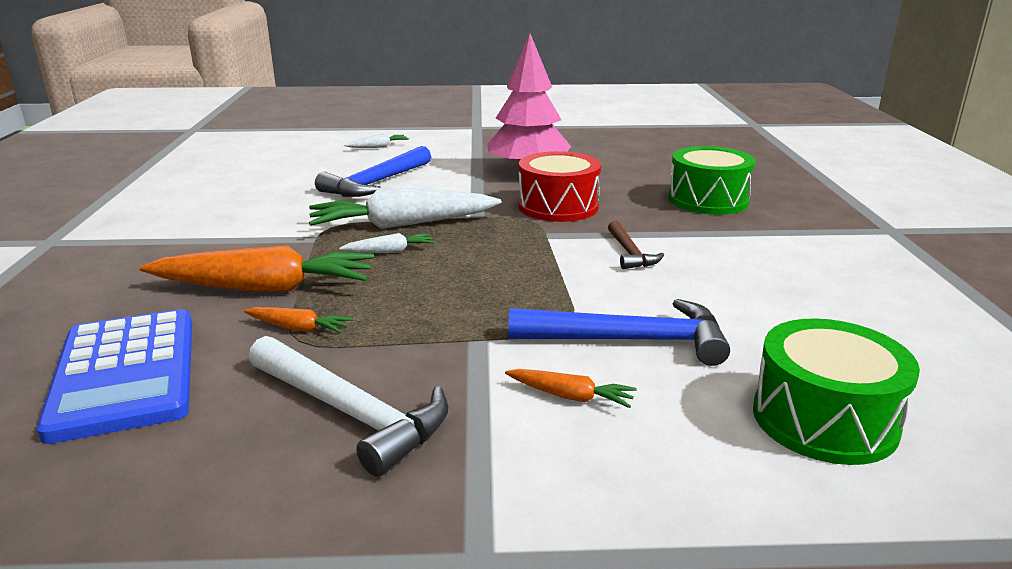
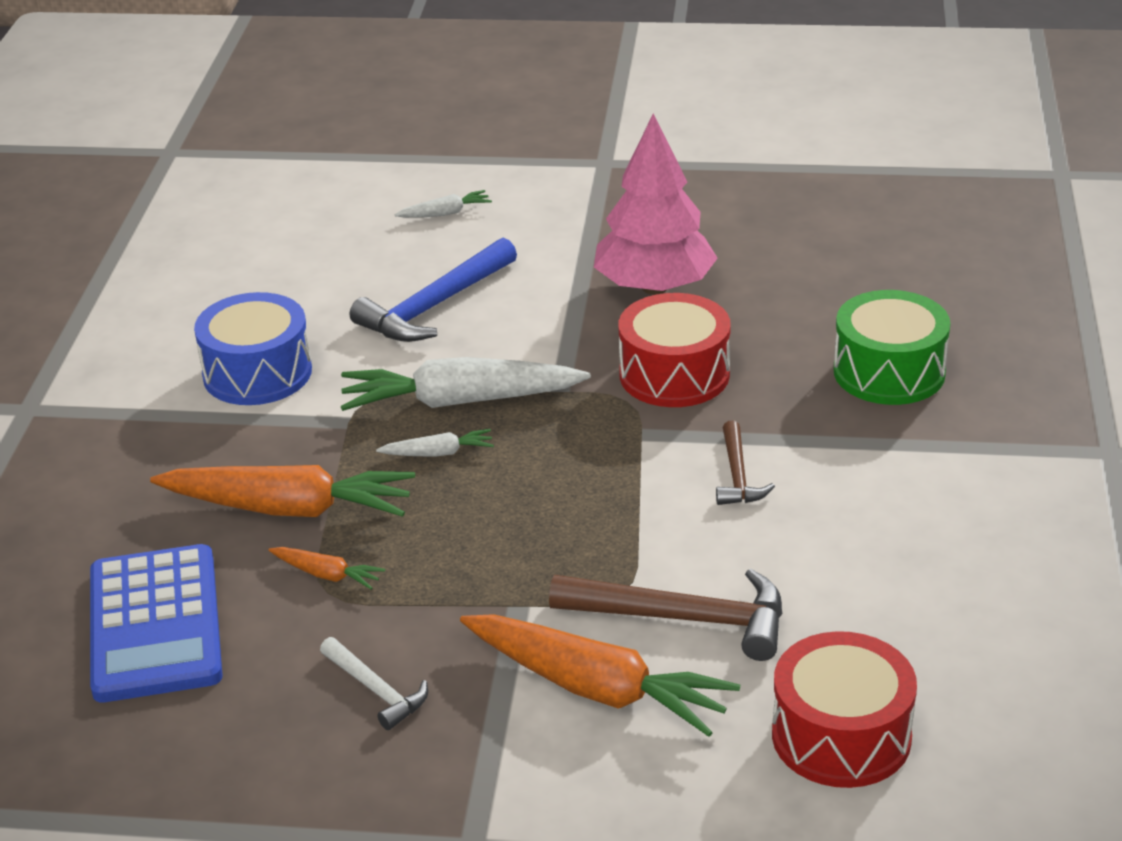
camera: 10 degrees right, 10 degrees up
(243, 217) = (257, 373): none -> blue drum
(351, 413) = (376, 690): white hammer -> white hammer, size x0.56
(570, 396) = (596, 688): orange carrot -> orange carrot, size x2.21
(629, 340) = (684, 619): blue hammer -> brown hammer
(824, 419) = (841, 736): green drum -> red drum

